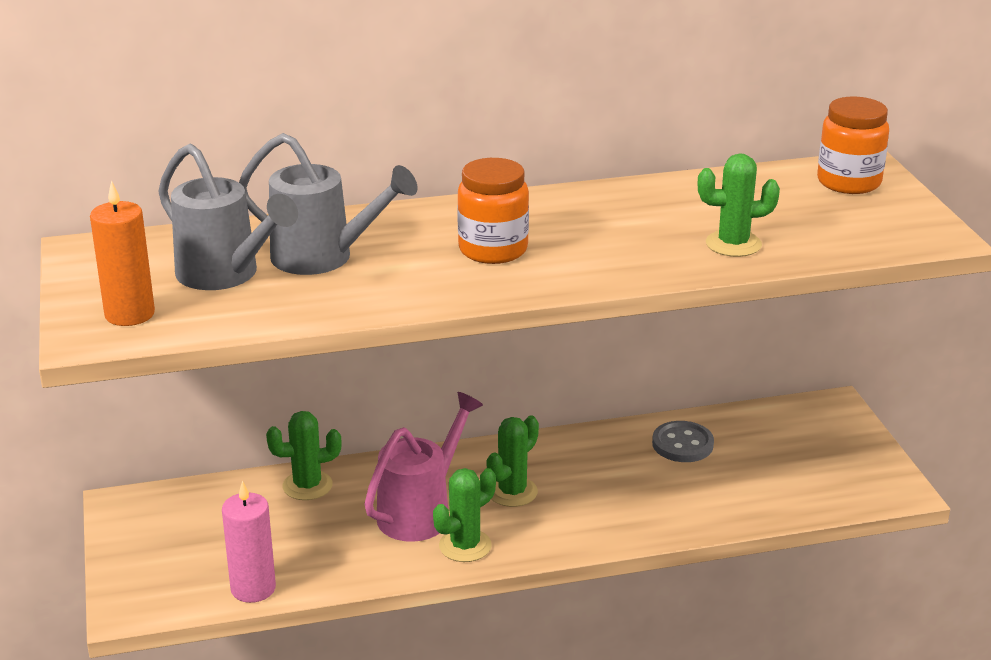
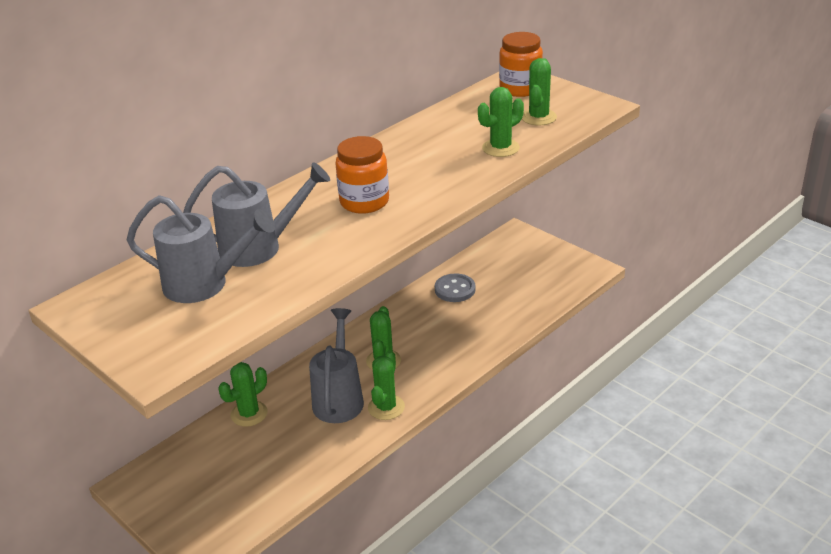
camera: 30 degrees left, 5 degrees up
(129, 314) = (167, 339): orange candle -> none
(253, 588) = (277, 498): pink candle -> none
(421, 512) = (339, 398): pink watering can -> grey watering can
(830, 224) = (538, 117): none -> green cactus

